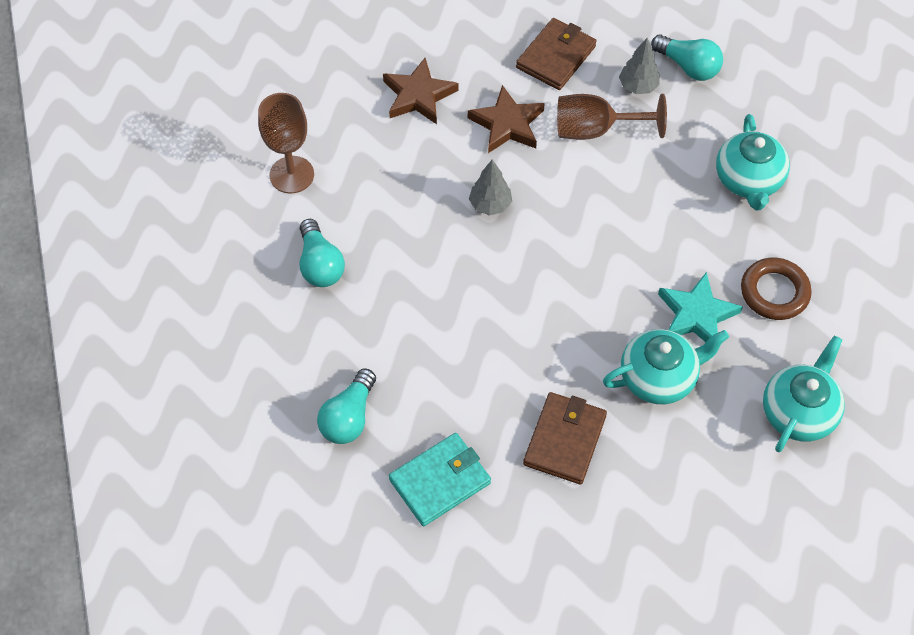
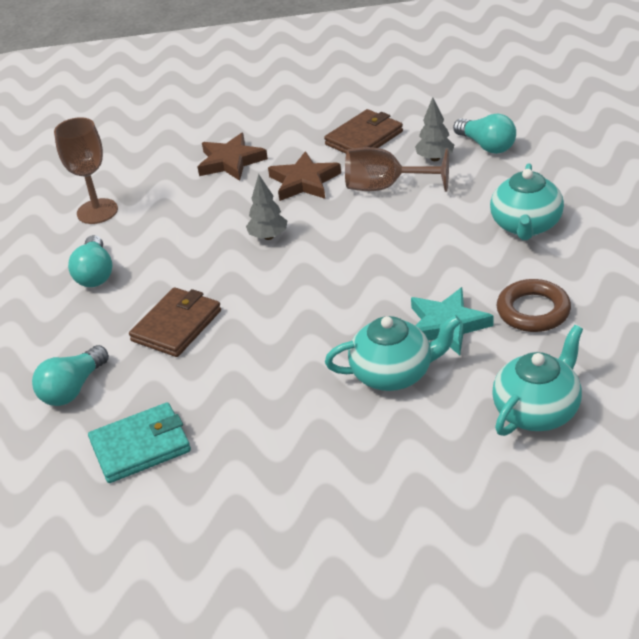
camera: 15 degrees right, 20 degrees down
(565, 440) = (280, 420): brown wallet -> brown wallet (177, 326)

